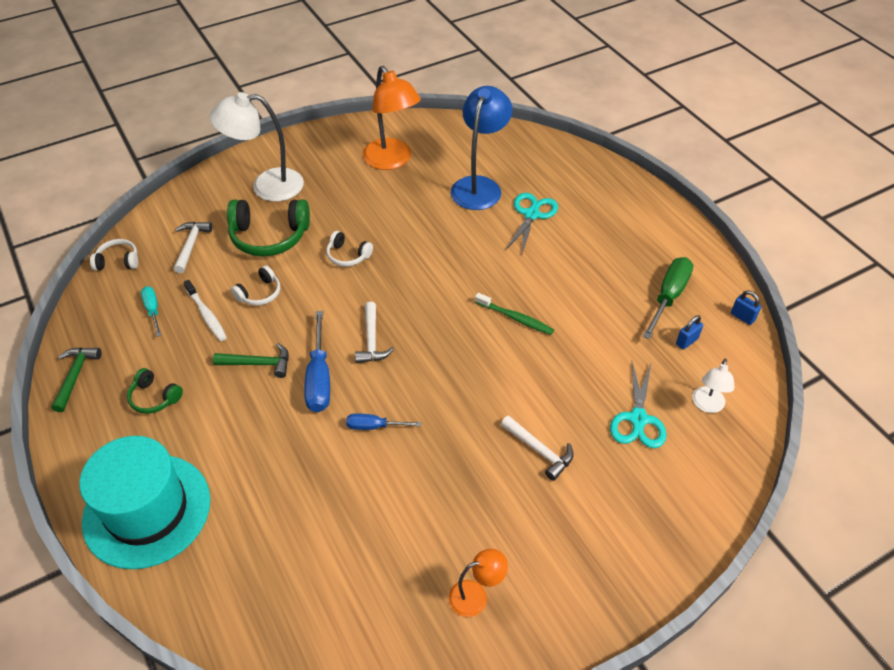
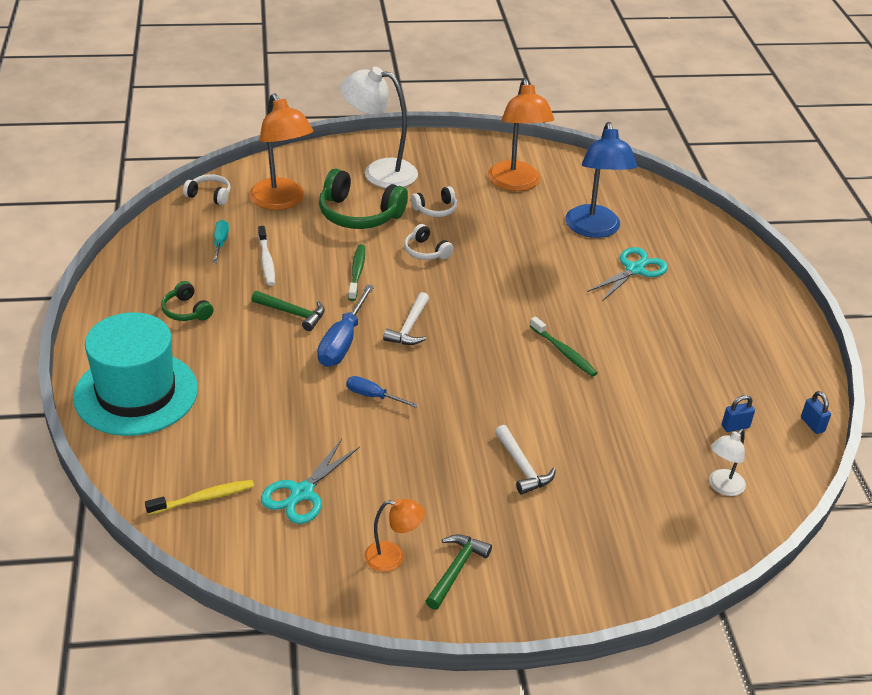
camera: 20 degrees right, 10 degrees down
(75, 376) = (127, 273): green hammer -> green hammer (456, 570)
(191, 245) = (282, 201): white hammer -> orange lamp
(259, 293) = (324, 258): white headphones -> white headphones (435, 209)
(270, 605) = (203, 498): none -> yellow toothbrush
(296, 298) = (357, 272): none -> green toothbrush
(479, 186) = (594, 229): blue lamp -> blue lamp turned 135 degrees clockwise
(638, 419) = (640, 474): turquoise scissors -> turquoise scissors (302, 493)
(668, 296) = (740, 382): green screwdriver -> none

